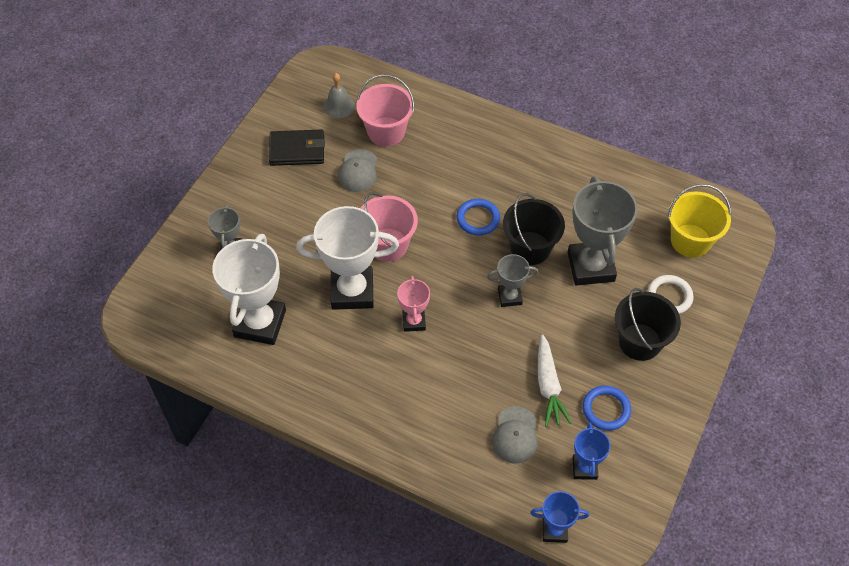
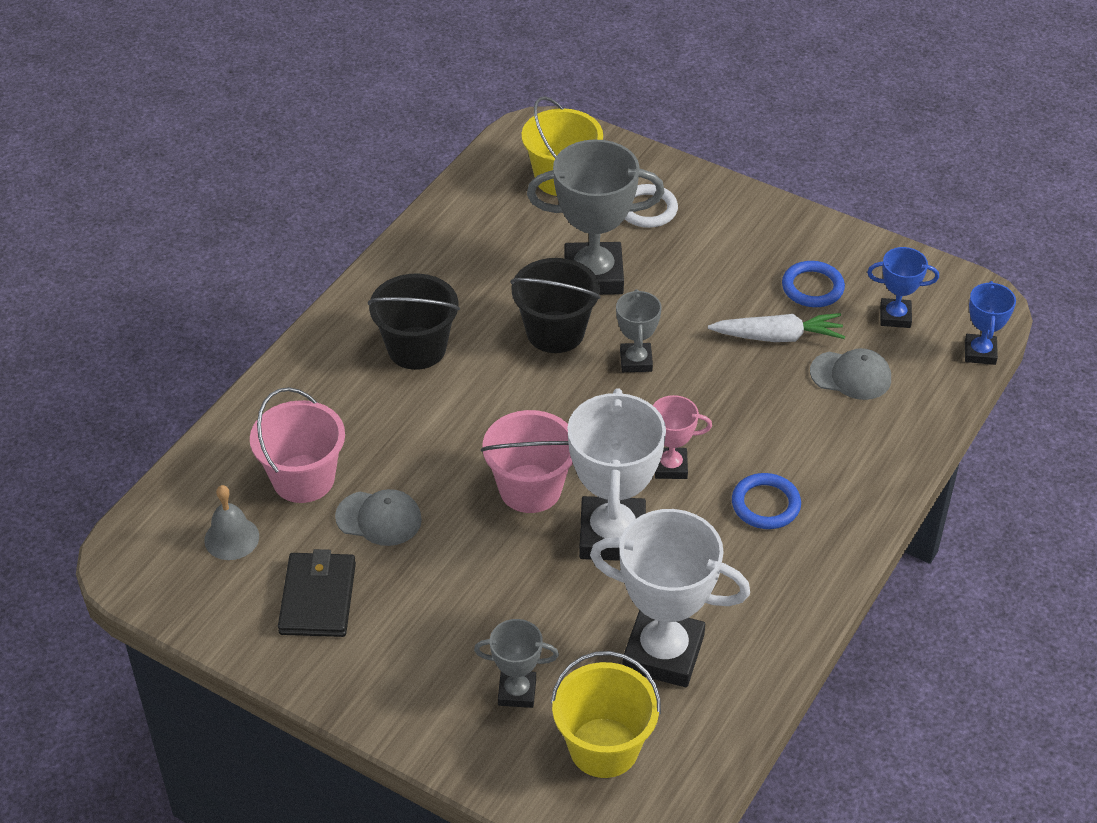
camera: 85 degrees left, 10 degrees down
(191, 296) = (604, 747): none -> yellow bucket
(478, 219) = (496, 382): blue ring -> blue ring (765, 504)
(639, 342) = (714, 245): black bucket -> black bucket (417, 348)

